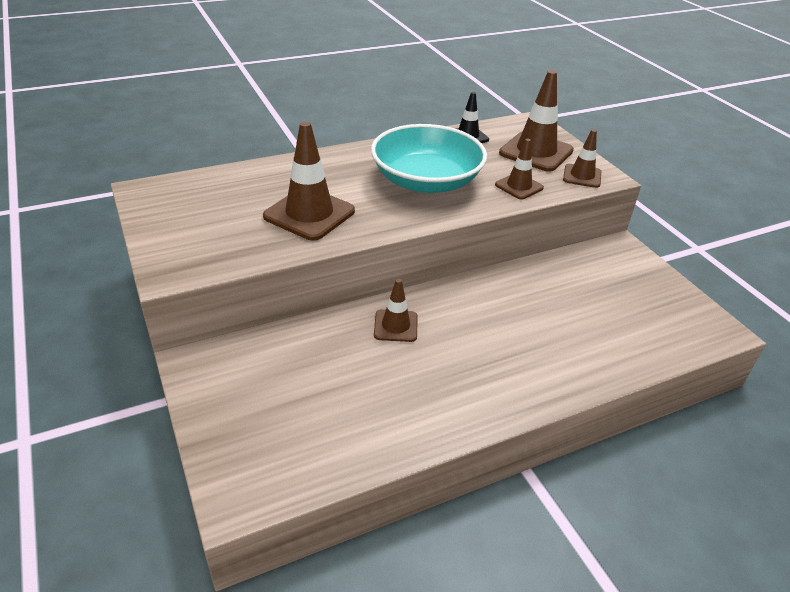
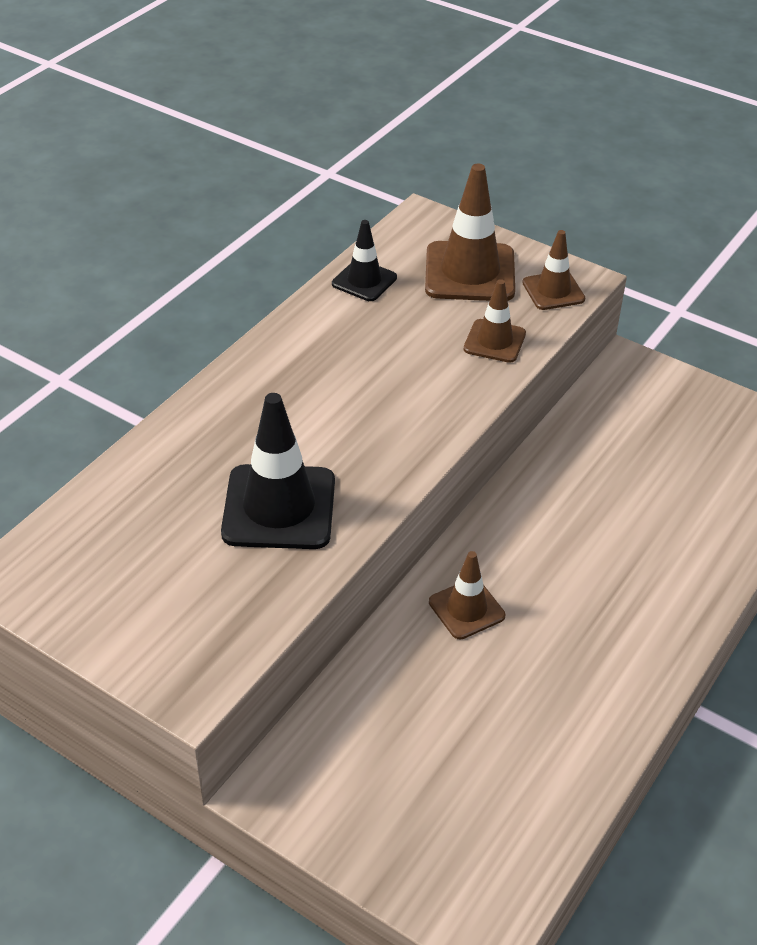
camera: 30 degrees left, 5 degrees up
(309, 214) = (279, 507): brown traffic cone -> black traffic cone
(426, 181) = (377, 383): turquoise bowl -> none

